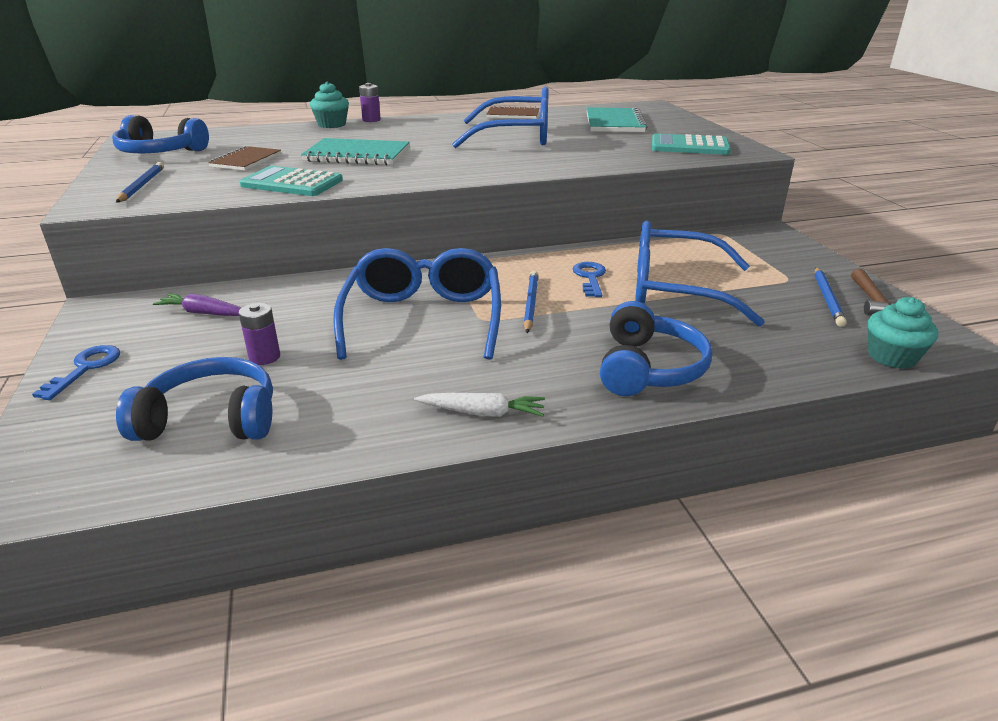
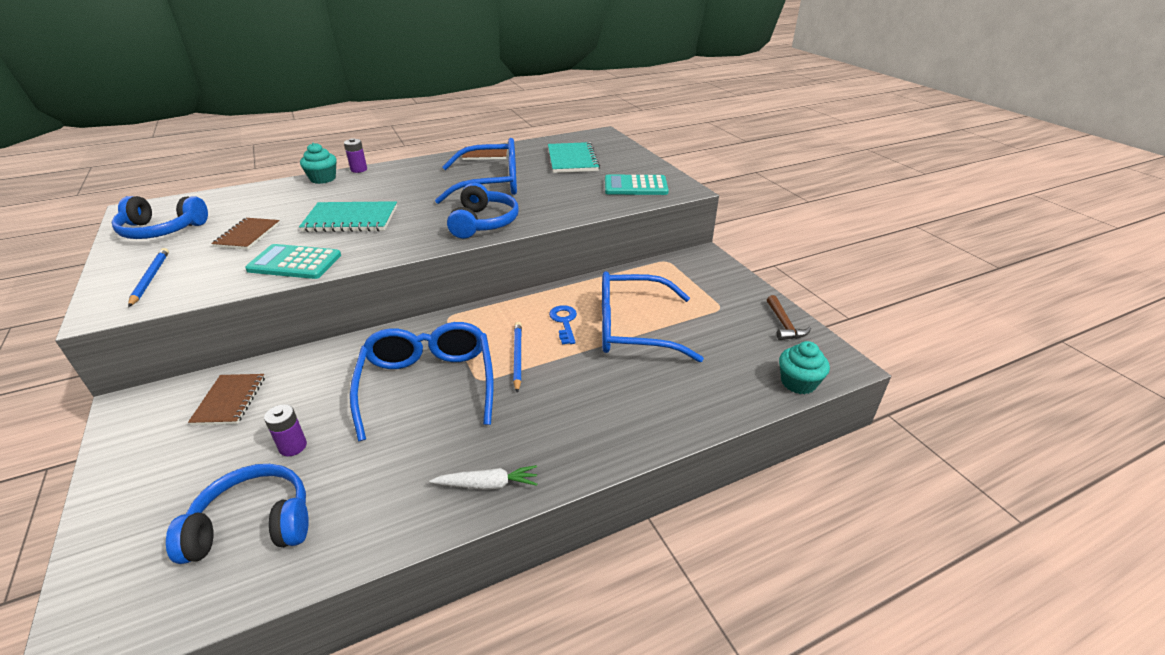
camera: 10 degrees left, 5 degrees up
(86, 368) = (126, 481): blue key -> none
(204, 313) = (230, 400): purple carrot -> brown notebook
(648, 368) = (617, 418): blue headphones -> blue headphones (484, 223)
(827, 298) = (749, 325): blue pencil -> none

